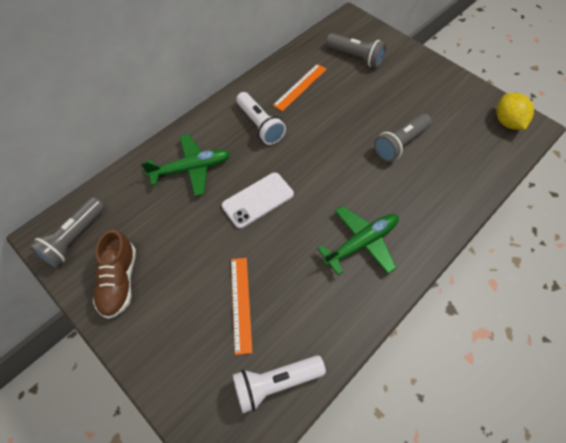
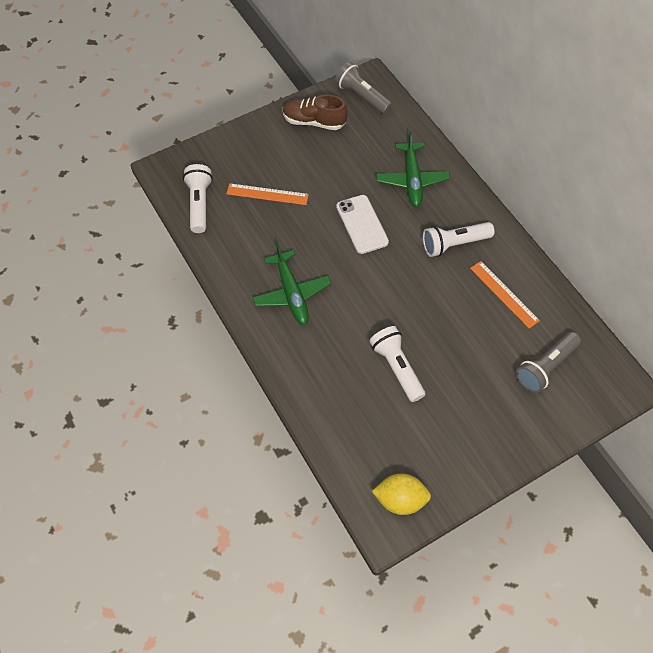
camera: 105 degrees right, 0 degrees up
(400, 144) = (396, 368): grey flashlight -> white flashlight

